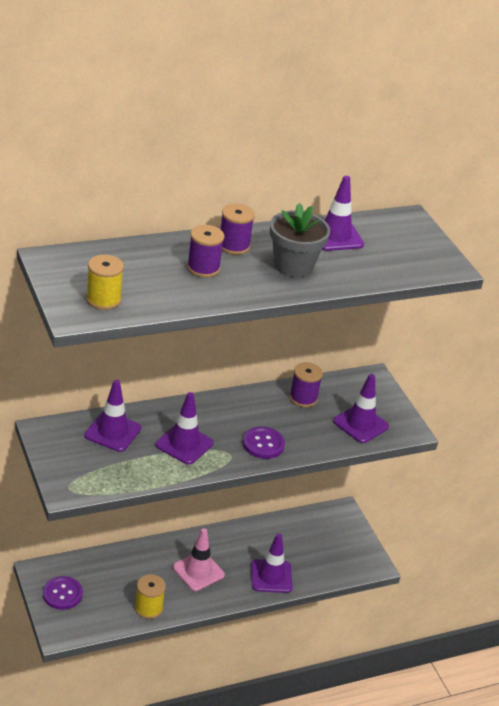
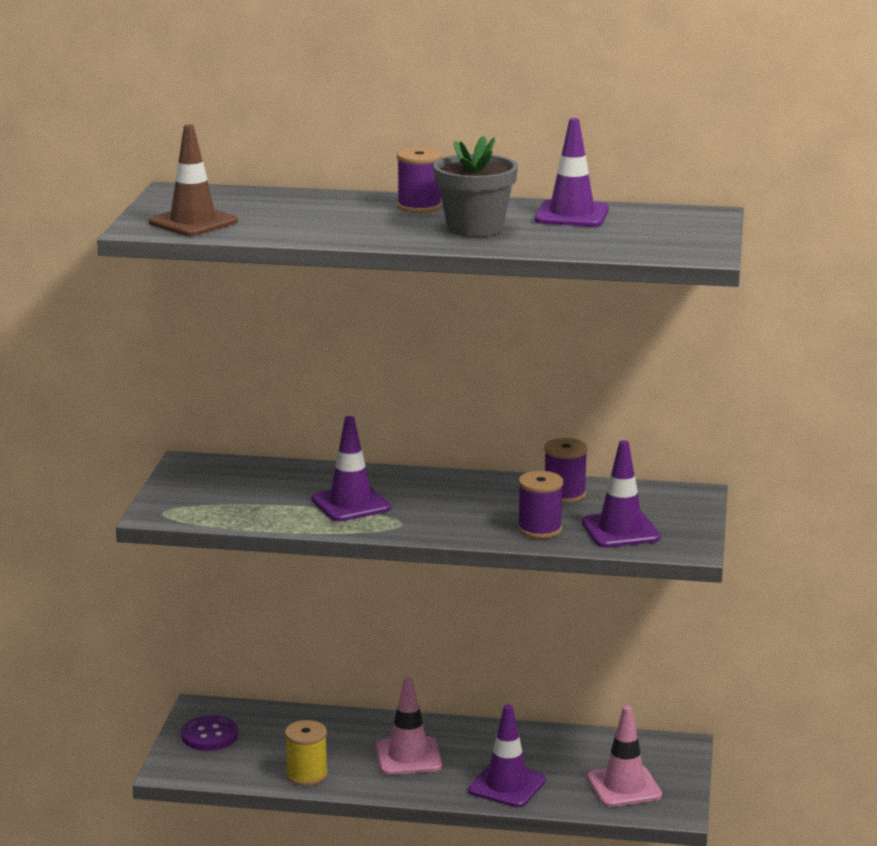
camera: 35 degrees right, 15 degrees down
(103, 299) = (193, 222): yellow spool -> brown traffic cone
(112, 432) = (272, 478): purple traffic cone -> none
(203, 268) = (352, 217): purple spool -> purple spool (539, 529)
(263, 444) = (457, 523): purple button -> none
(335, 555) = (624, 787): none -> pink traffic cone

